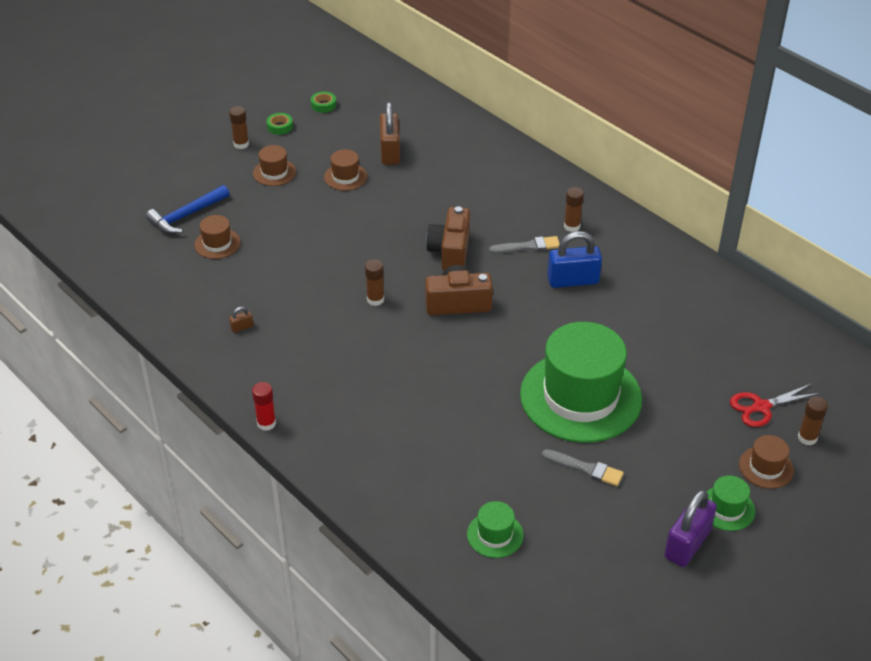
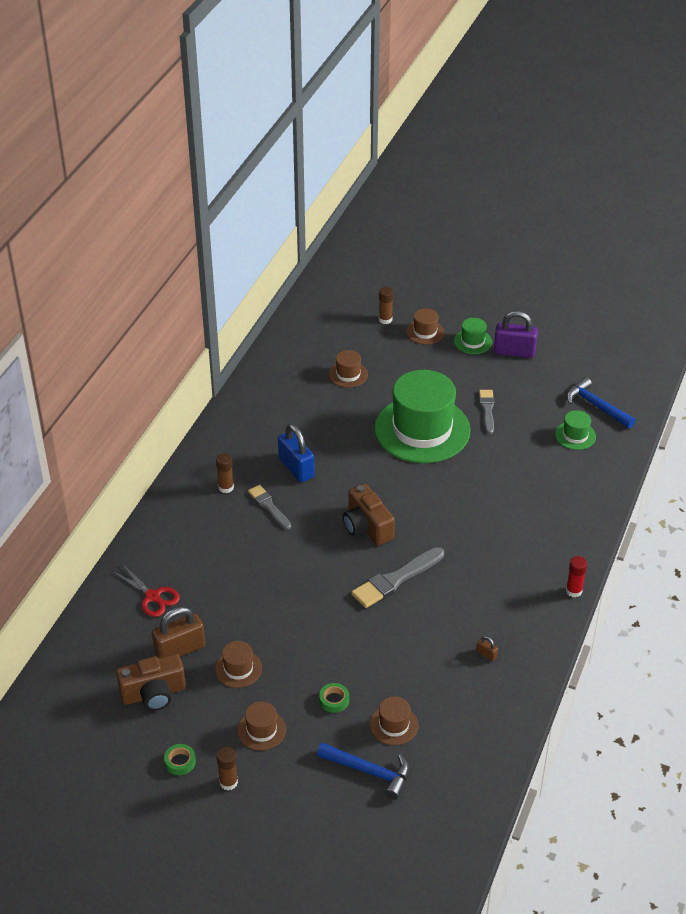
camera: 115 degrees left, 0 degrees up
(323, 105) = (121, 740): green tape -> green tape (334, 700)
(375, 299) = (395, 579): brown glue stick -> grey brush
(450, 251) = (305, 553): brown camera -> brown camera (153, 694)
(537, 584) = (596, 406): none -> blue hammer
(710, 368) = (348, 374): none -> brown hat
(760, 407) = (371, 344): red scissors -> red scissors (153, 597)

